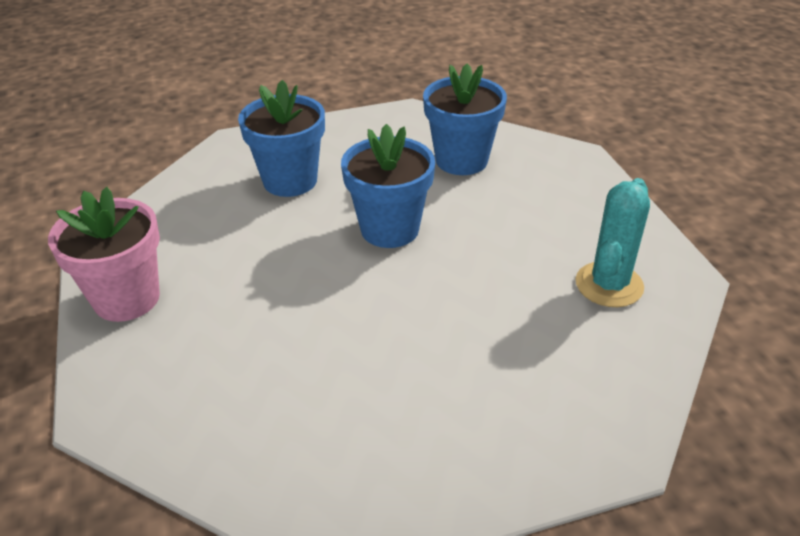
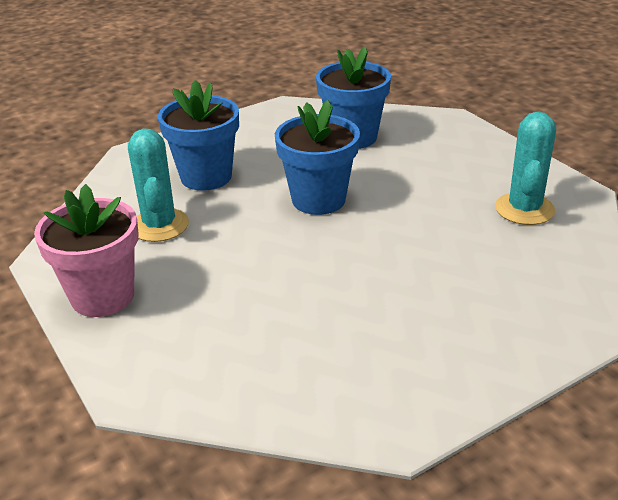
camera: 15 degrees left, 5 degrees down
(218, 228) = (159, 225): none -> turquoise cactus

